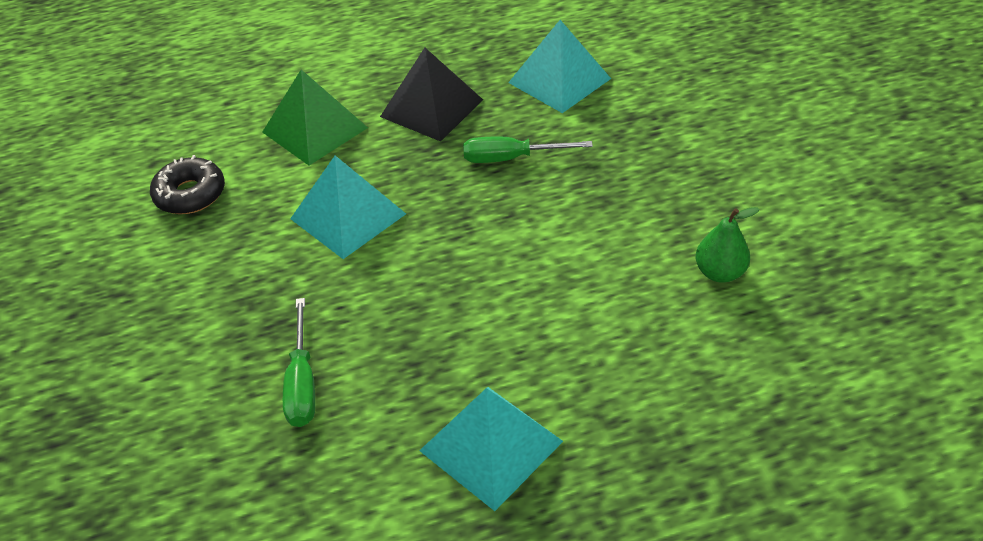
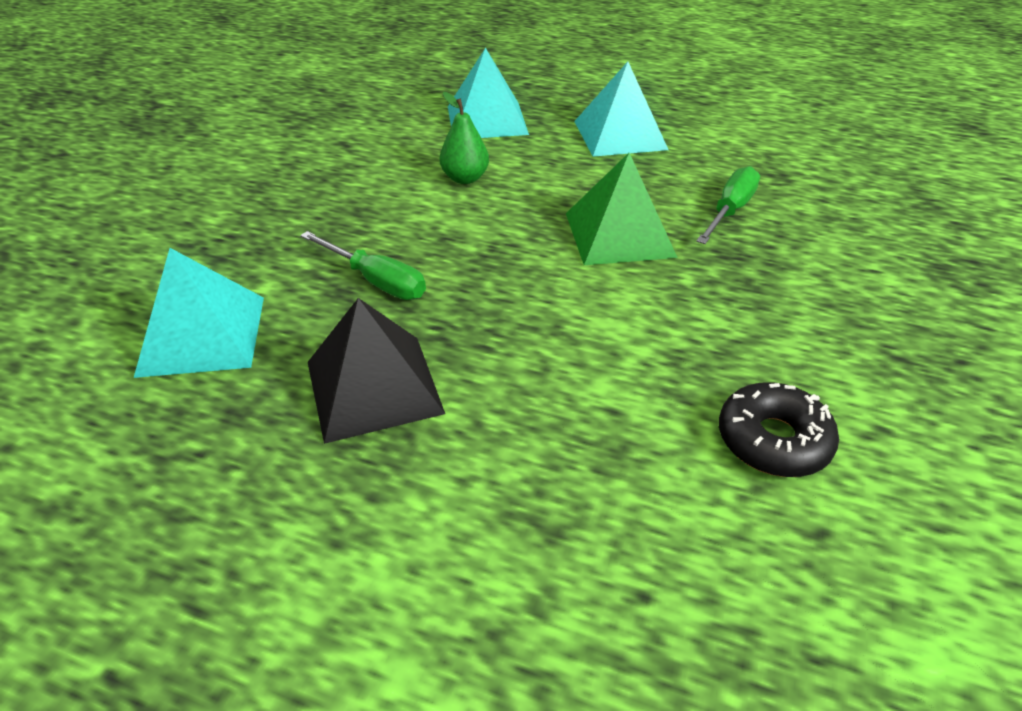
camera: 145 degrees left, 5 degrees down
(315, 129) = (543, 445): green pyramid -> green pyramid (619, 234)
(348, 216) = (594, 311): turquoise pyramid -> turquoise pyramid (487, 120)
(719, 272) = (363, 140): green pear -> green pear (465, 178)

